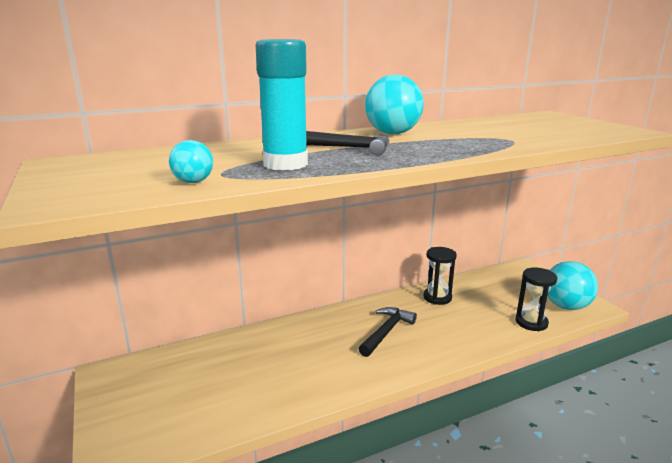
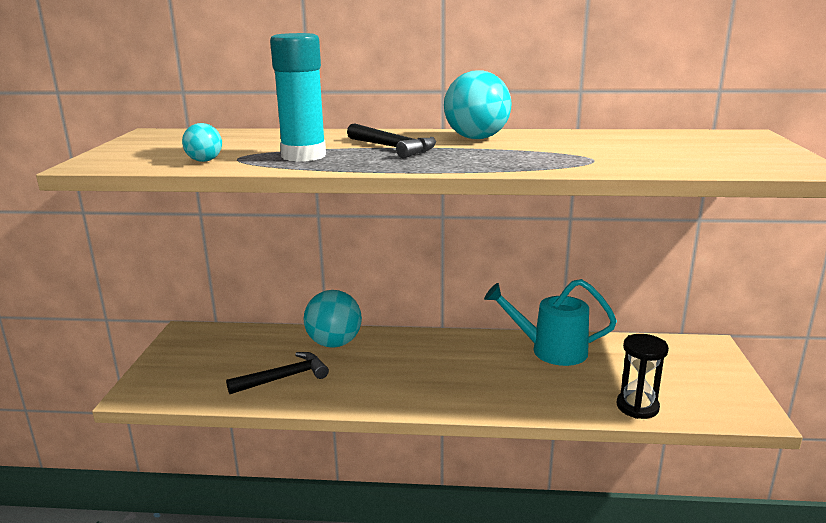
camera: 30 degrees right, 0 degrees up
(386, 332) = (453, 368): black hammer -> black hammer (284, 378)
(437, 297) = (550, 350): black hourglass -> turquoise watering can
(566, 306) = (712, 403): turquoise ball -> turquoise ball (334, 343)

